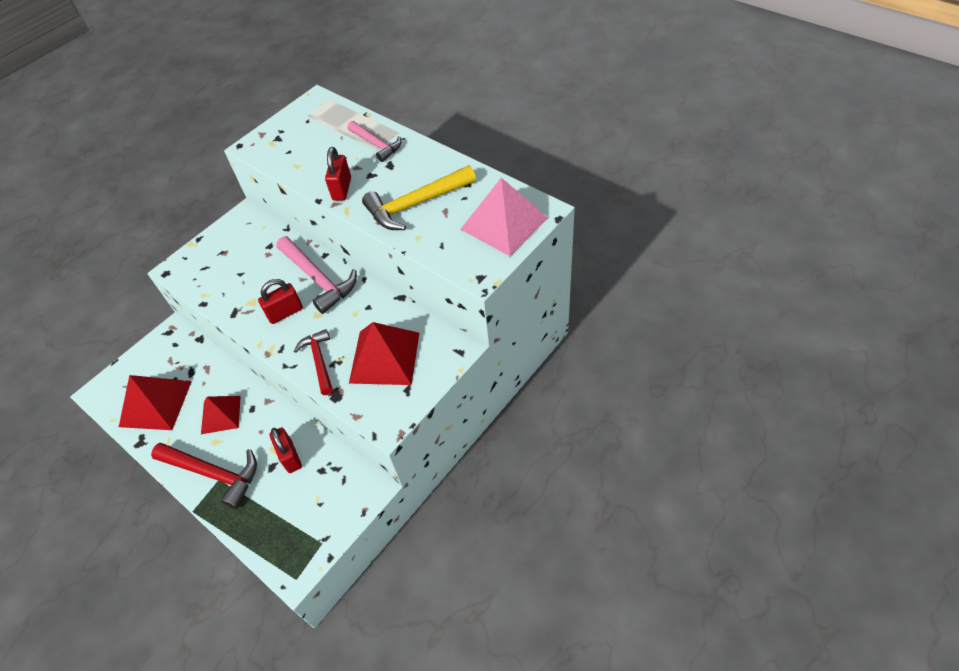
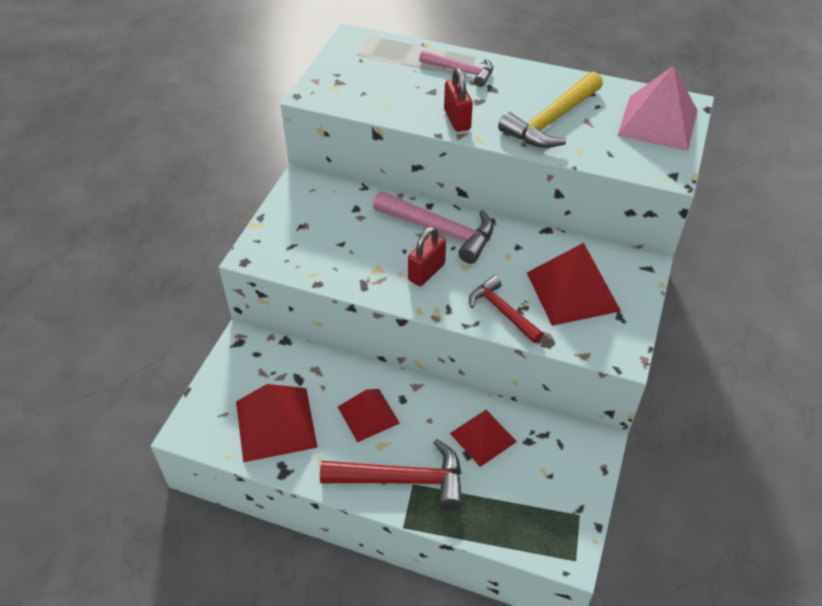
camera: 25 degrees left, 5 degrees down
(290, 457) = (483, 437): red padlock -> red pyramid

